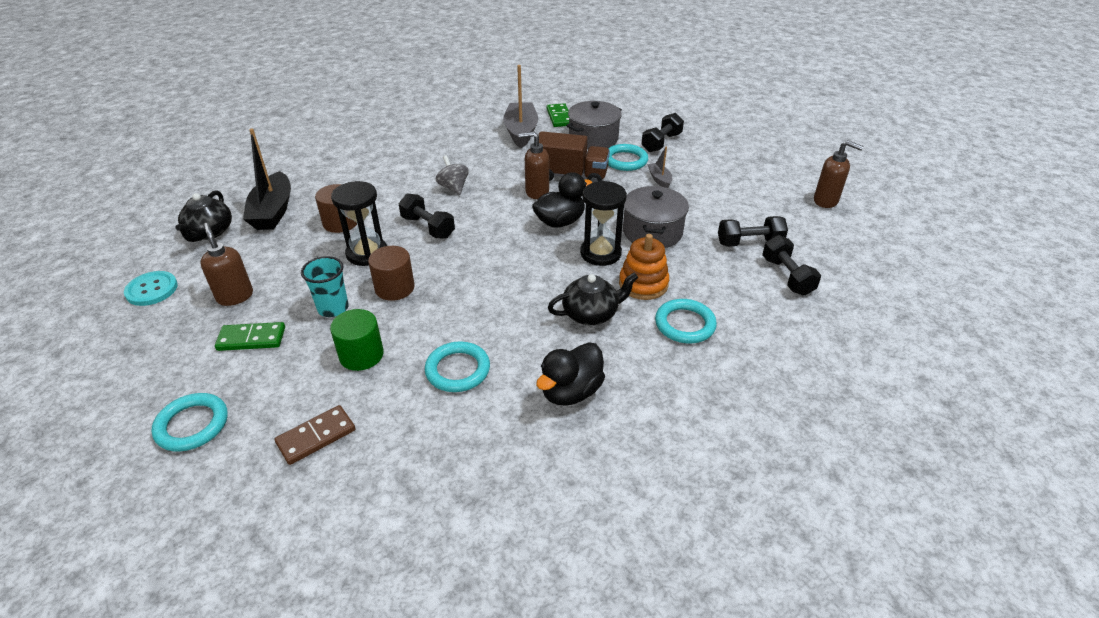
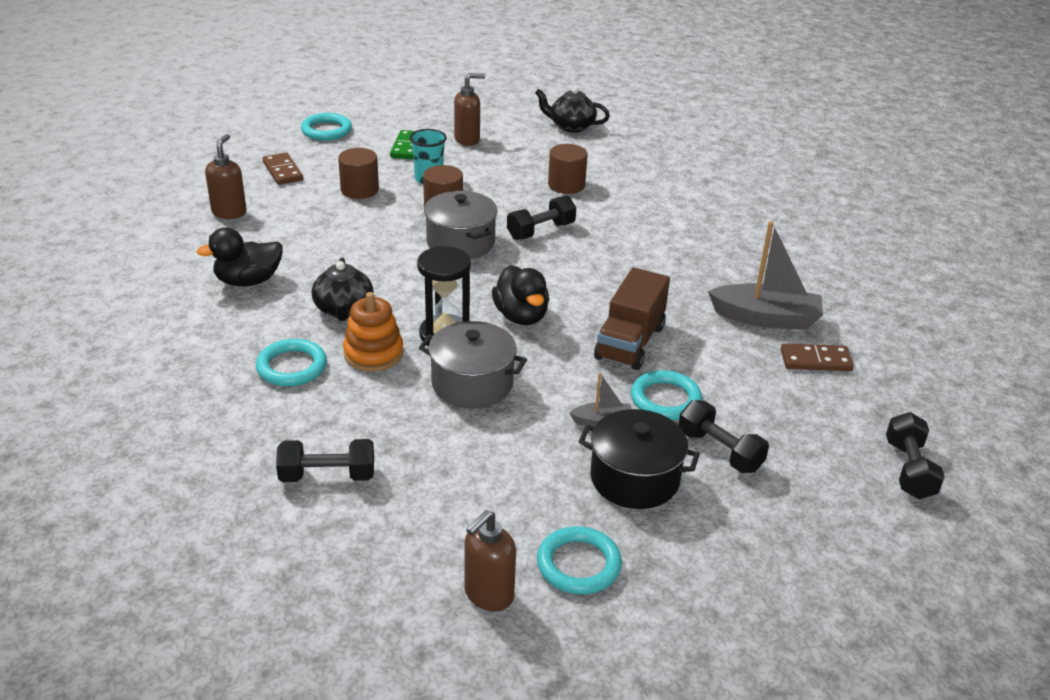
camera: 100 degrees right, 5 degrees down
(152, 290) = (493, 109): turquoise button -> none
(273, 211) = (598, 153): black boat -> none
(361, 355) = (359, 190): green cylinder -> brown cylinder
(367, 253) = (506, 197): black hourglass -> none
(453, 187) = (620, 252): grey spinning top -> none
(458, 370) = (313, 230): turquoise ring -> turquoise ring (578, 564)
(536, 192) = (595, 309): brown soap dispenser -> brown soap dispenser (229, 212)
(559, 117) = (815, 360): green domino -> brown domino
(571, 392) = (248, 281): black duck -> black duck turned 75 degrees counterclockwise
(593, 139) = (739, 381): grey pot -> grey pot (460, 242)
(703, 166) = (634, 478): none -> black pot
(749, 242) = (413, 465): black dumbbell -> black dumbbell (909, 470)

